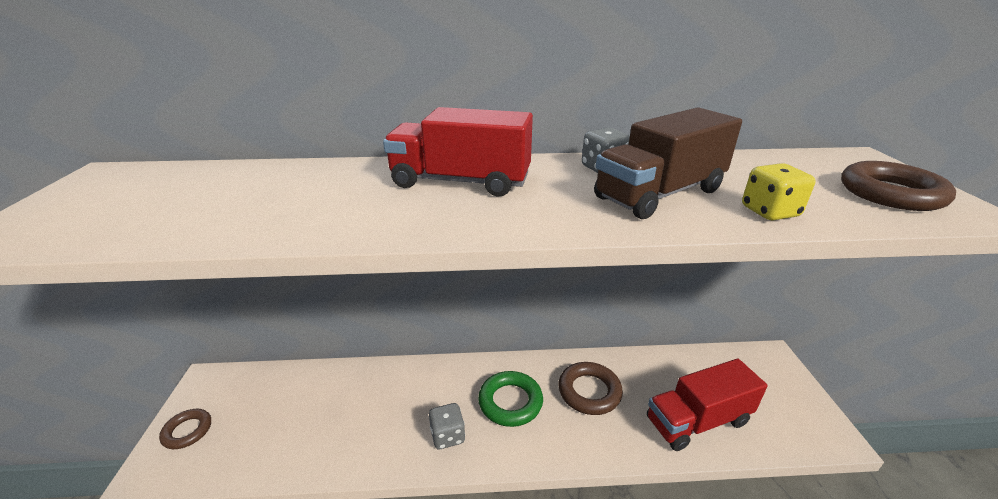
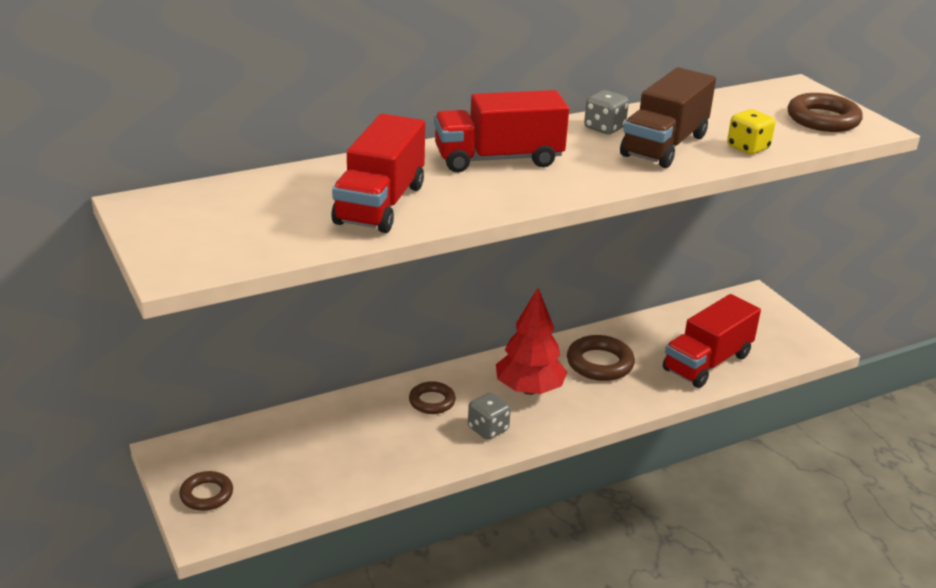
camera: 25 degrees left, 0 degrees up
(285, 206) = (380, 204): none -> red truck
(422, 390) = (432, 401): none -> brown ring
(510, 402) = (529, 389): green ring -> red tree

